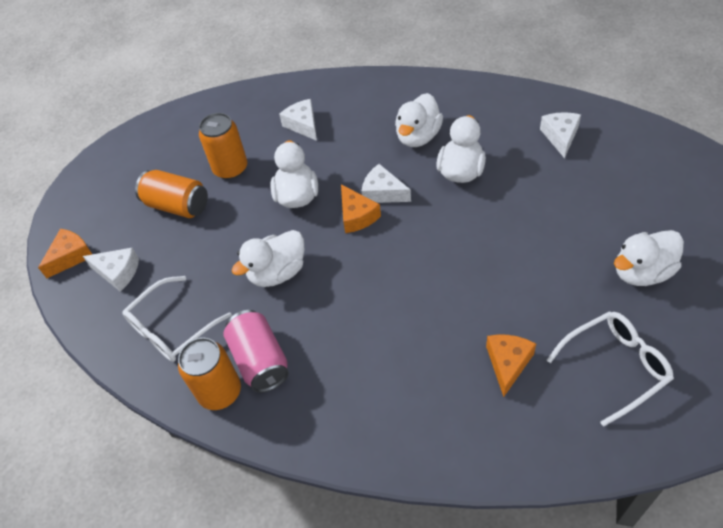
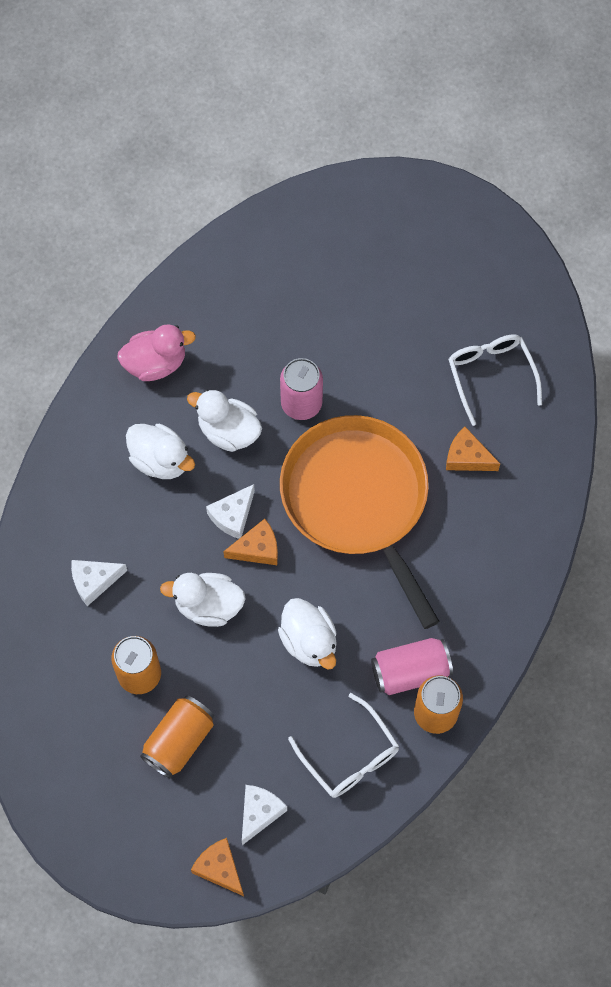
camera: 85 degrees left, 15 degrees up
(427, 279) = (358, 500): none -> orange pan
(504, 113) = (155, 363): none -> pink duck
(509, 214) = (301, 403): none -> pink can
(560, 137) = (212, 322): white cheese -> none
(641, 272) = (402, 317): white duck -> none

